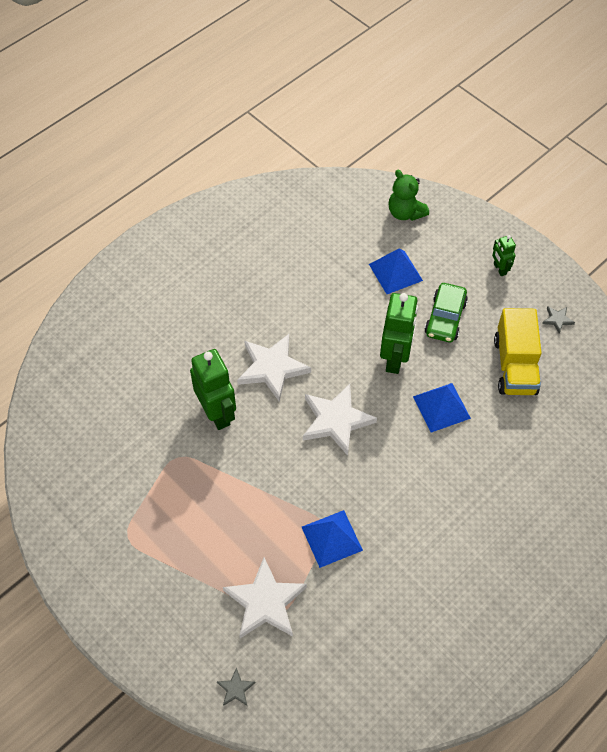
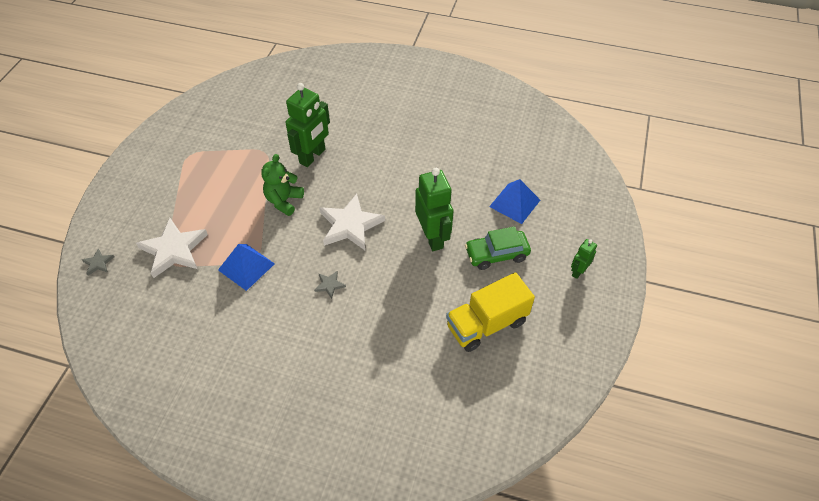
camera: 60 degrees right, 5 degrees down
(272, 368) = (370, 169): white star -> none
(395, 358) = (433, 237): green robot -> green robot turned 90 degrees counterclockwise
(405, 213) = (578, 185): green teddy bear -> green teddy bear (284, 201)
(441, 407) = (408, 288): blue pyramid -> none
(557, 320) = (561, 337): grey star -> grey star (329, 285)

